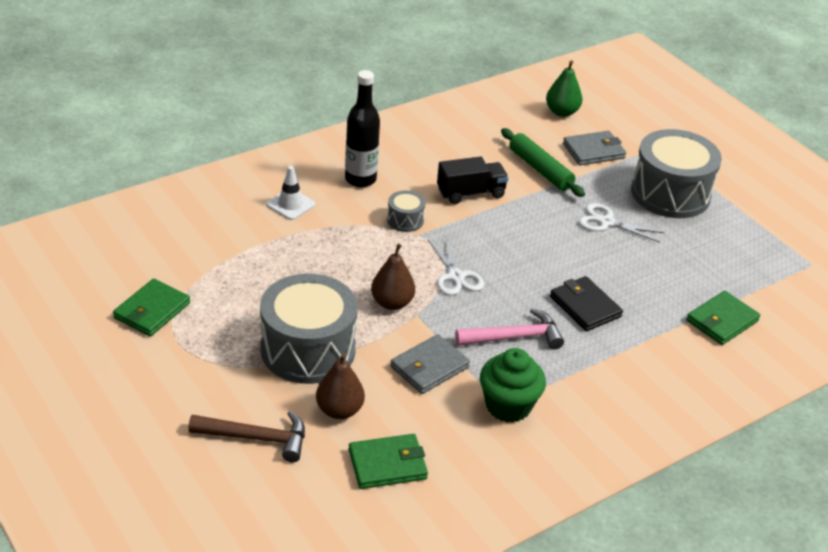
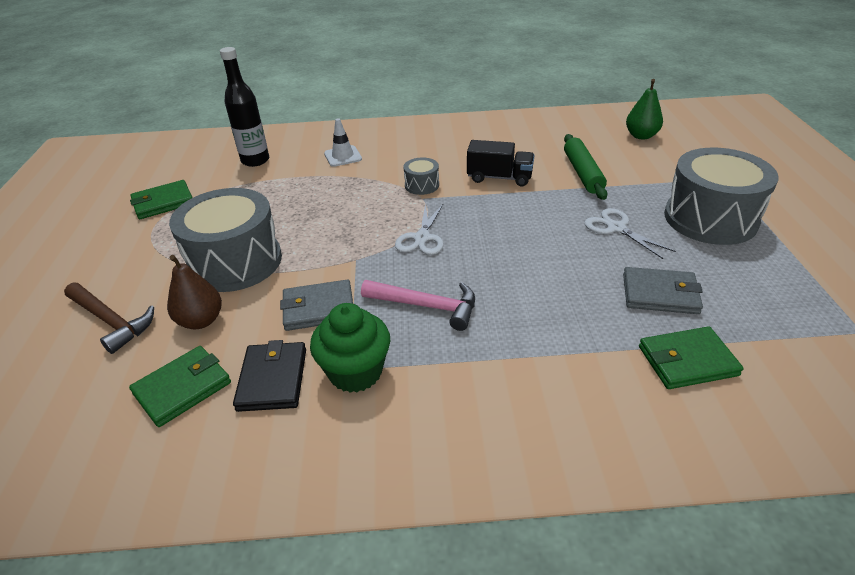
camera: 35 degrees right, 0 degrees up
(360, 179) = (415, 150): black bottle -> black bottle (255, 160)
(387, 464) = (183, 388): green wallet -> green wallet turned 60 degrees counterclockwise
(392, 303) = (344, 244): brown pear -> none
(585, 306) = (527, 298): black wallet -> black wallet (272, 379)
(593, 151) = (650, 169): grey wallet -> grey wallet (660, 294)

